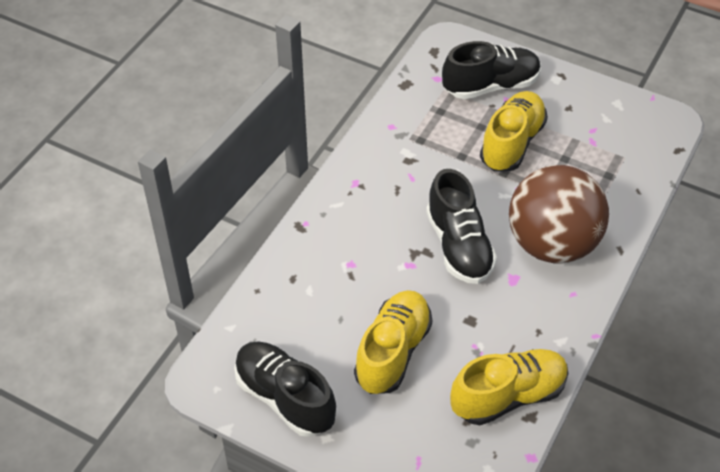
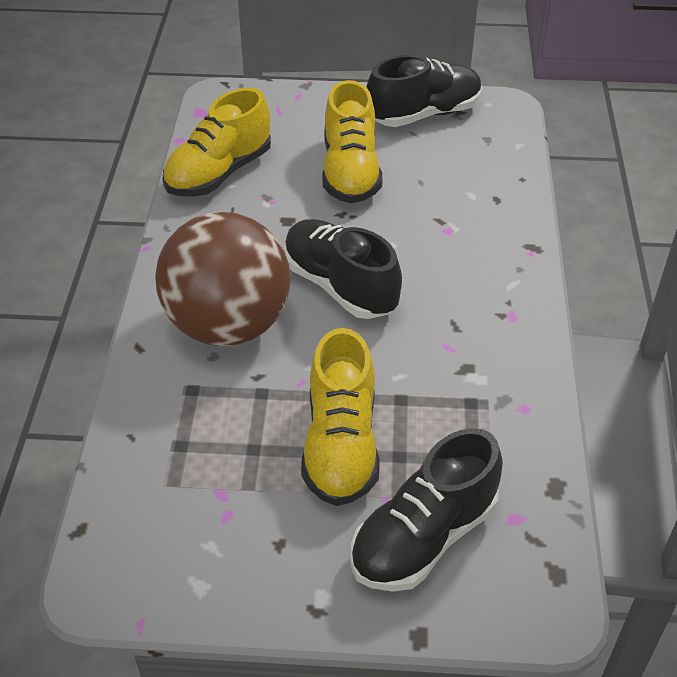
camera: 155 degrees right, 5 degrees down
(285, 398) = (424, 114): black shoe -> black shoe turned 45 degrees counterclockwise

